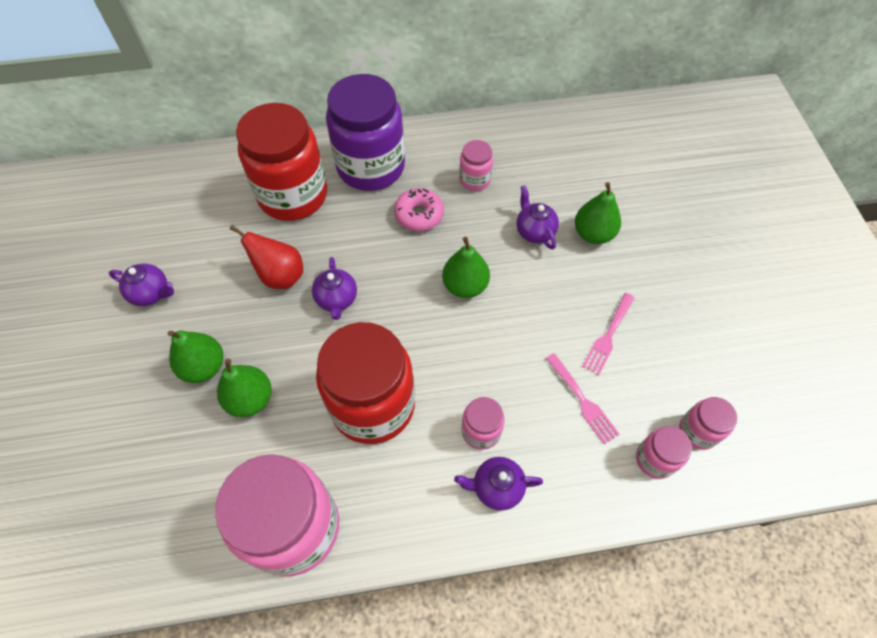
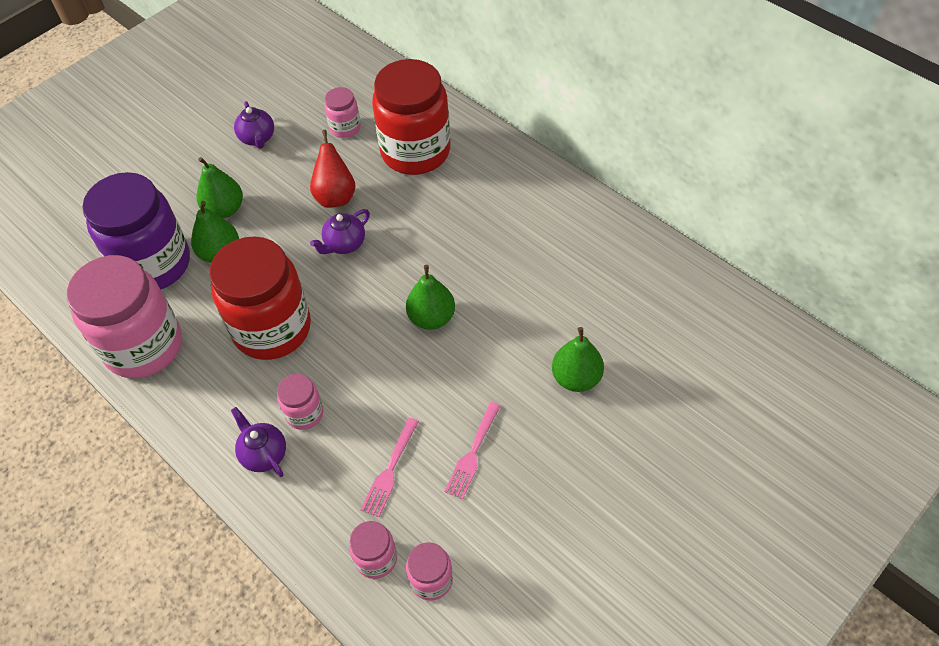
camera: 55 degrees right, 5 degrees down
(371, 167) = (492, 178): purple jar -> purple jar (154, 264)
(419, 215) = (474, 241): pink donut -> none
(475, 180) = (550, 254): pink jar -> pink jar (345, 127)
(534, 231) = (535, 332): purple teapot -> none
(608, 336) = (473, 453): pink fork -> pink fork turned 60 degrees counterclockwise

